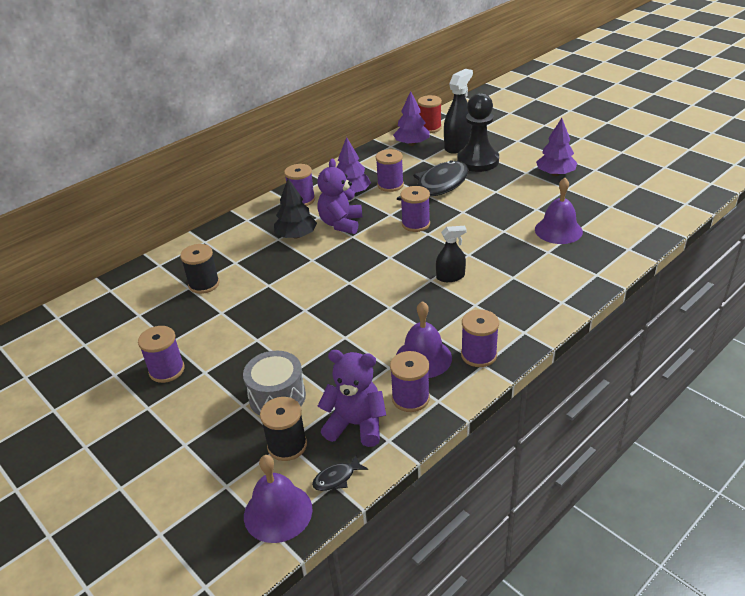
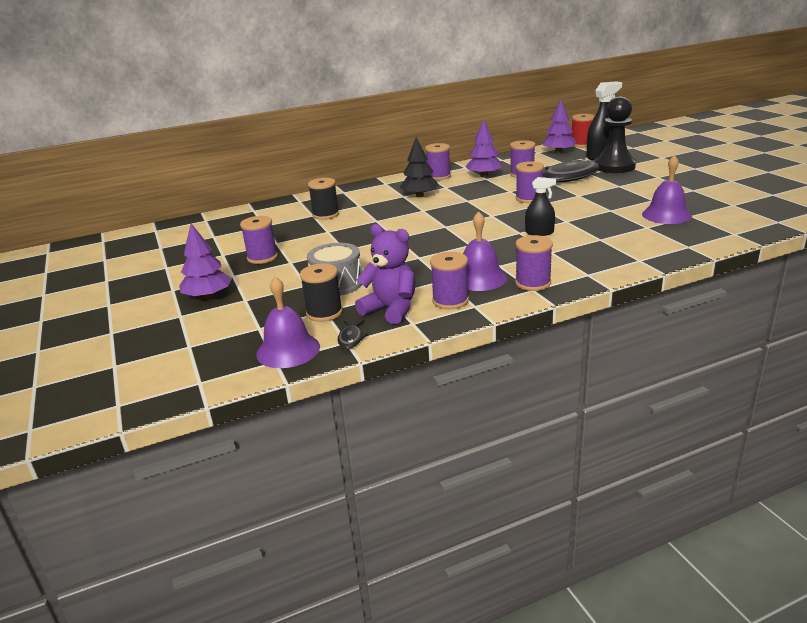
camera: 20 degrees right, 10 degrees down
(336, 478) = (351, 338): black fish -> black fish turned 75 degrees counterclockwise
(341, 224) = (462, 192): purple teddy bear -> none
(555, 174) = (687, 180): purple tree -> purple tree (208, 296)

